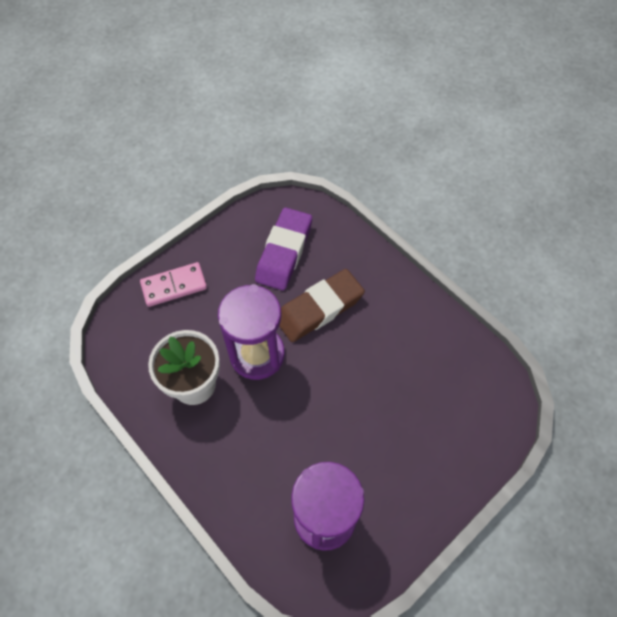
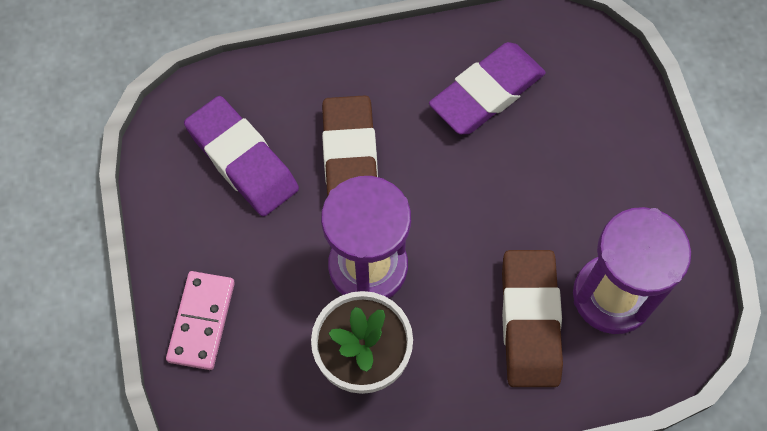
camera: 60 degrees left, 5 degrees up
(276, 471) = (530, 321): none -> brown eraser
(420, 361) = (486, 93): none -> purple eraser

